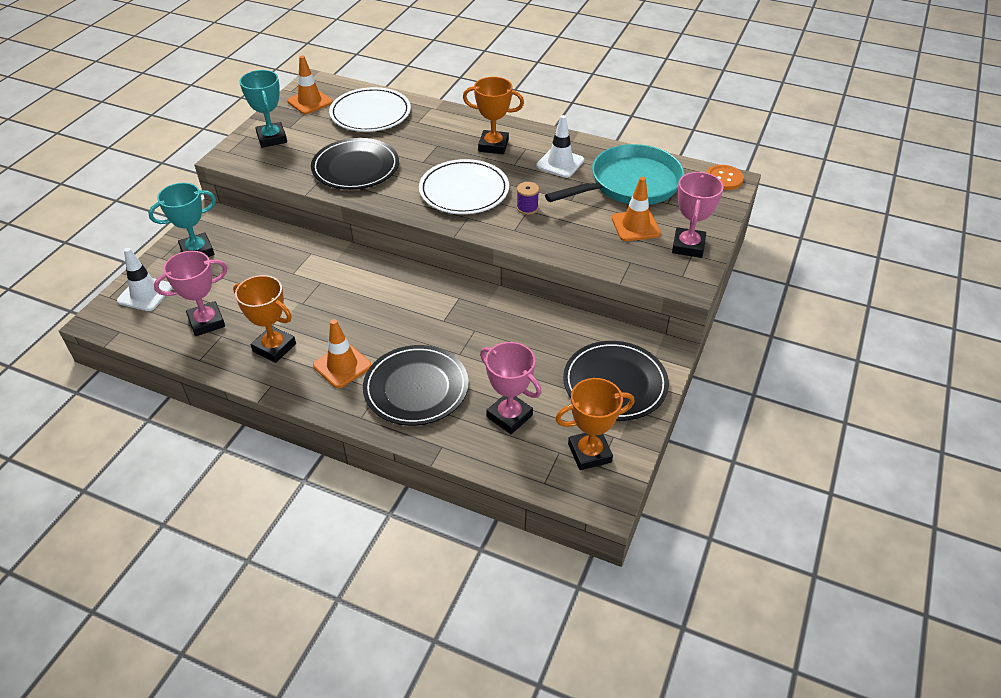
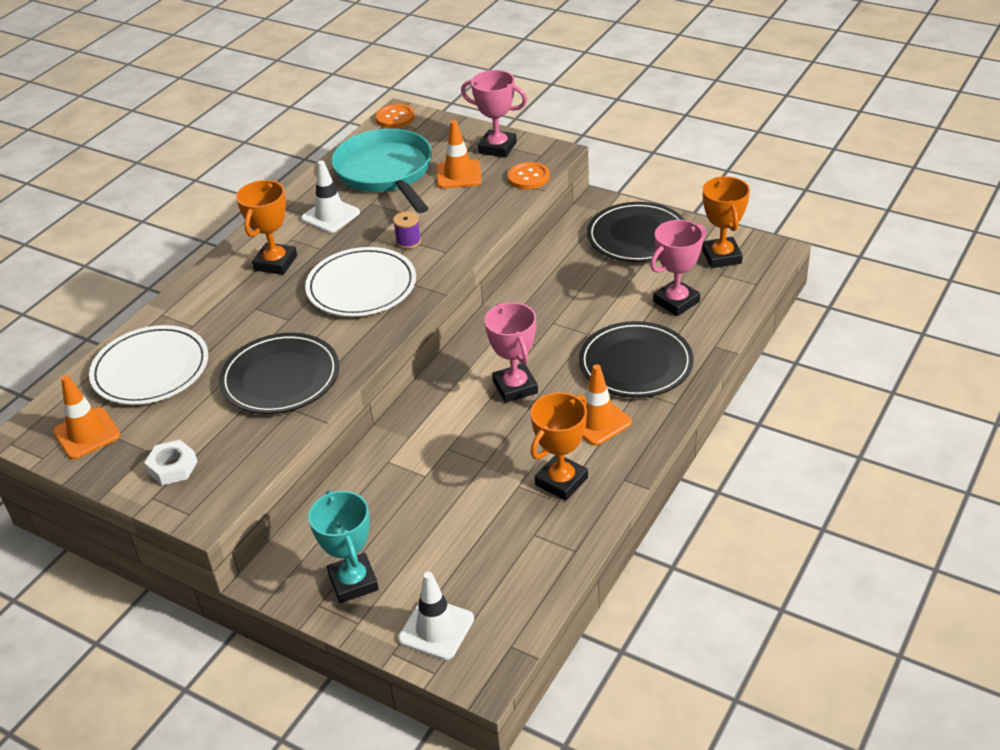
camera: 80 degrees left, 5 degrees down
(206, 322) = (506, 552): pink trophy -> pink trophy (515, 387)
(272, 138) = (172, 467): turquoise trophy -> white nut
(640, 270) = (528, 177): none -> orange button

